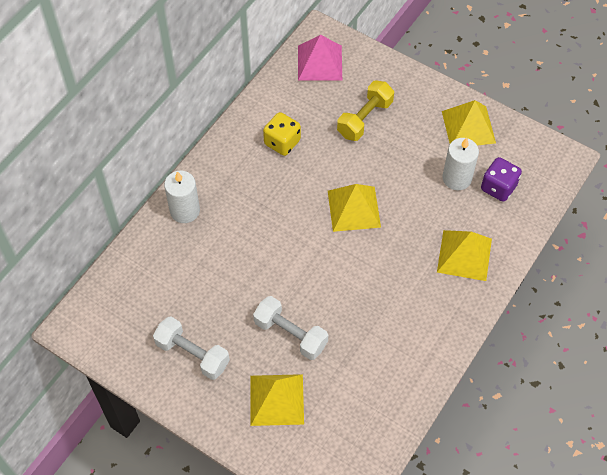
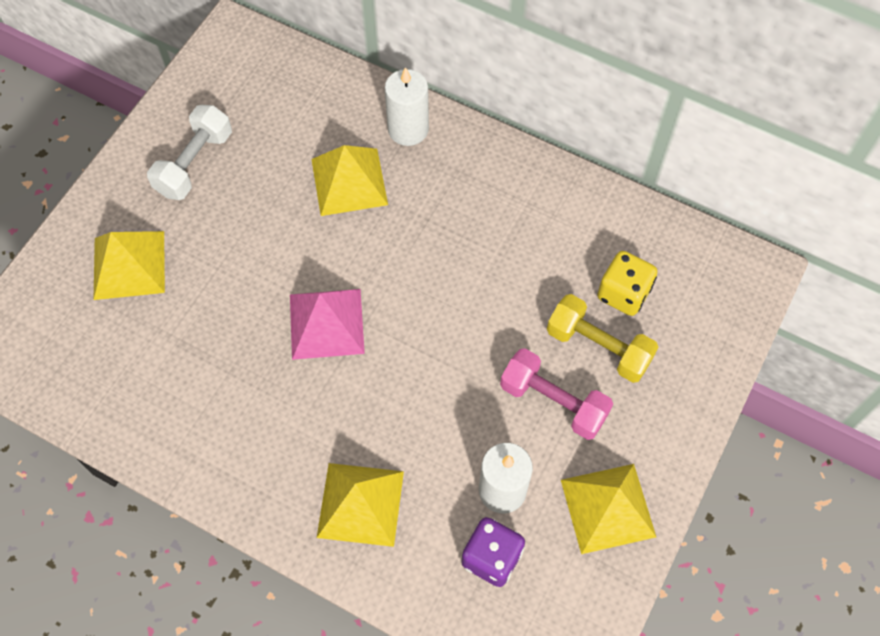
camera: 85 degrees right, 5 degrees up
(282, 142) = (537, 236): yellow dice -> yellow dice (623, 293)
(290, 334) = (223, 273): white dumbbell -> none
(319, 62) = (697, 275): pink pyramid -> pink pyramid (326, 323)
(354, 209) = (431, 341): yellow pyramid -> yellow pyramid (349, 182)
(400, 146) = (553, 402): none -> pink dumbbell

